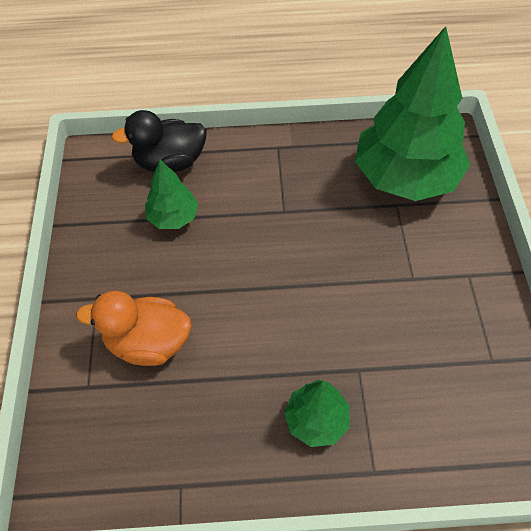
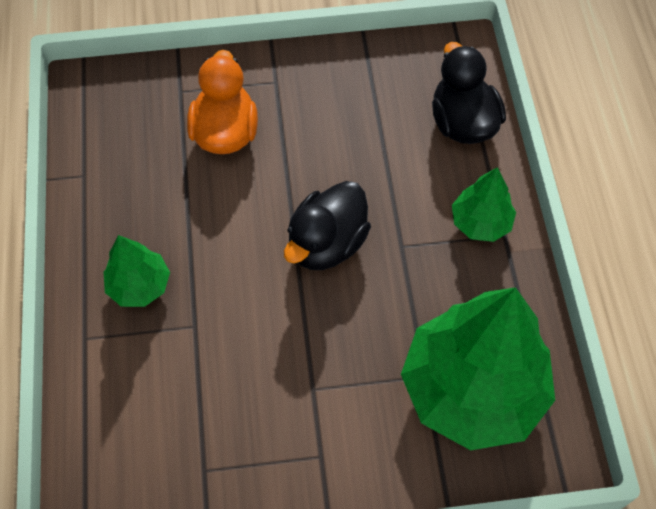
camera: 85 degrees right, 5 degrees up
(173, 217) = (382, 135): green tree -> green tree (480, 222)
(278, 262) = (327, 243): none -> black duck

